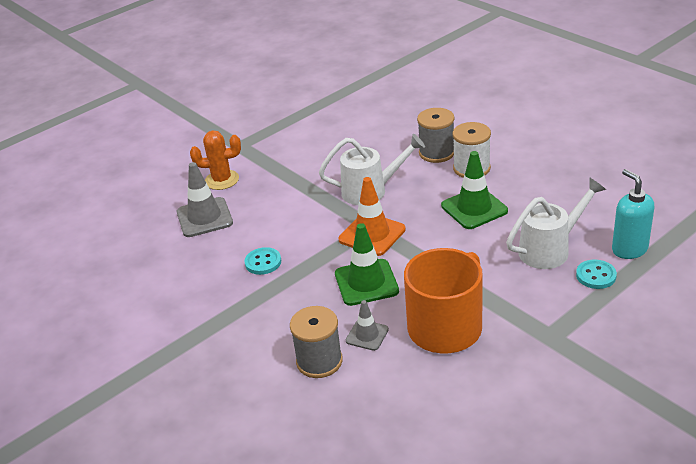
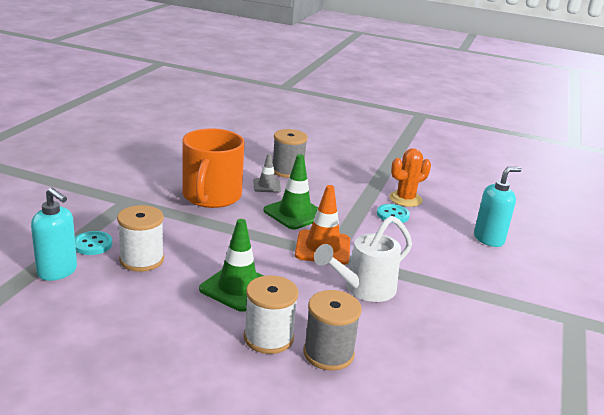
camera: 145 degrees right, 10 degrees down
(204, 217) = (489, 239): grey traffic cone -> turquoise soap dispenser
(222, 180) = (528, 275): orange cactus -> orange cactus (405, 199)
(550, 249) = (141, 260): white watering can -> white spool

